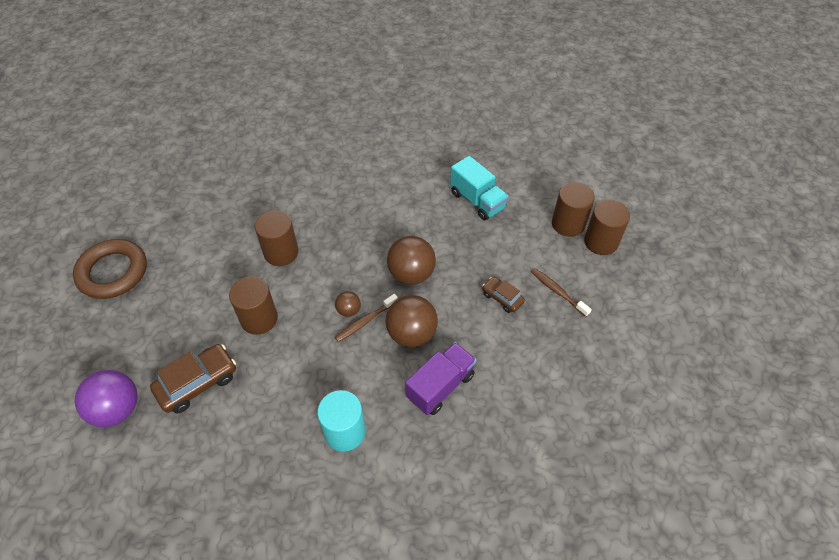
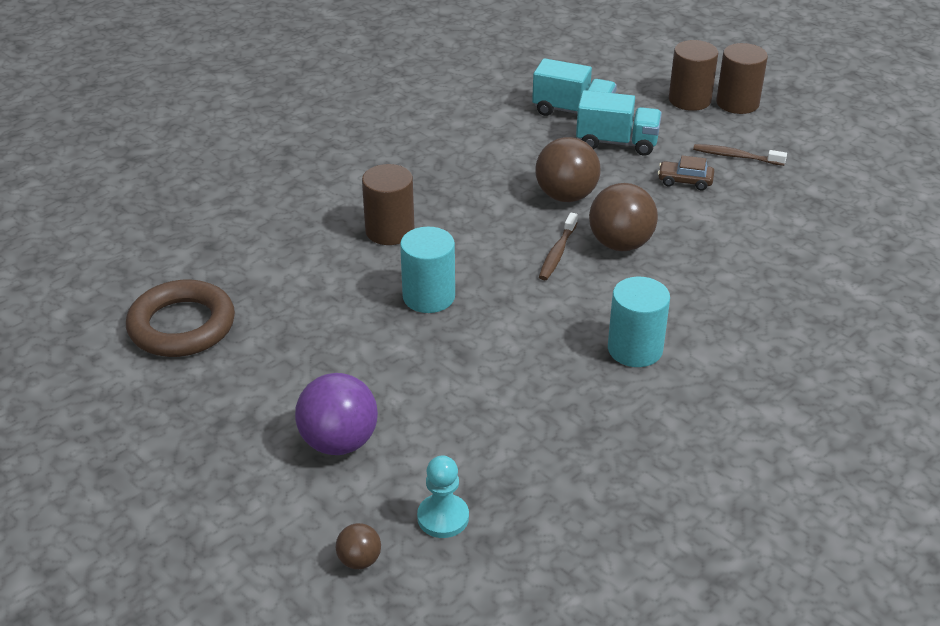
camera: 30 degrees left, 15 degrees down
(121, 504) = (443, 517): none -> turquoise pawn
(198, 383) = (416, 379): brown car -> none
(259, 319) = (428, 297): brown cylinder -> turquoise cylinder
(349, 310) = (528, 251): brown ball -> brown ball (359, 560)
(440, 386) = (696, 273): purple truck -> none
(484, 241) = (617, 142): none -> turquoise truck

